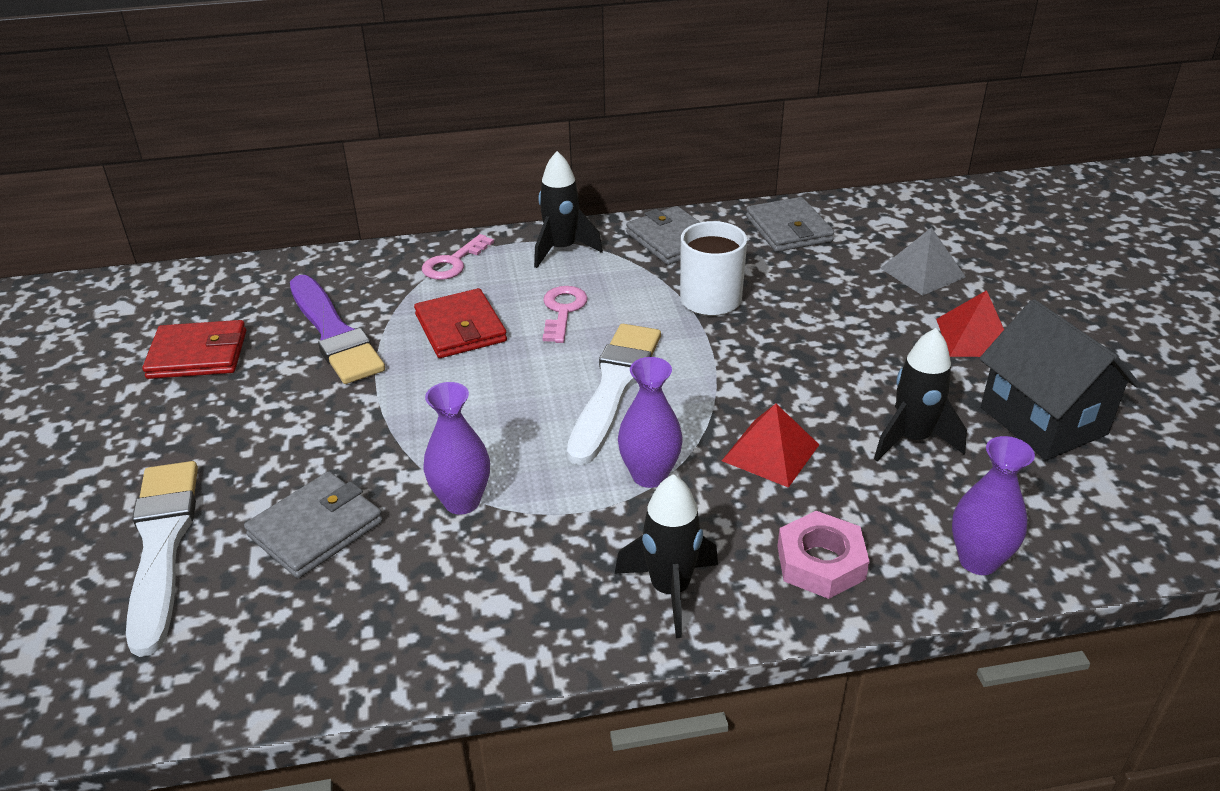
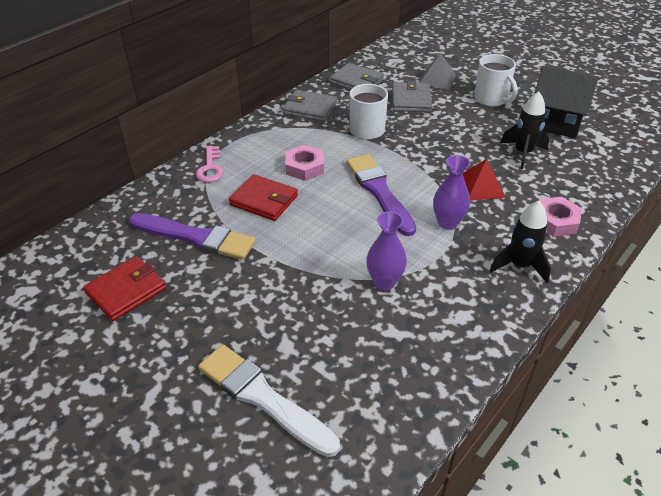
camera: 40 degrees left, 5 degrees up
(315, 528) = (333, 337): grey wallet -> grey wallet (411, 100)
(562, 249) = (261, 136): black rocket -> none
(563, 311) = (304, 167): pink key -> pink nut
(614, 387) = (379, 191): white brush -> purple brush
(975, 337) = (491, 99): red pyramid -> white mug
(978, 560) = (602, 189): purple vase -> none

